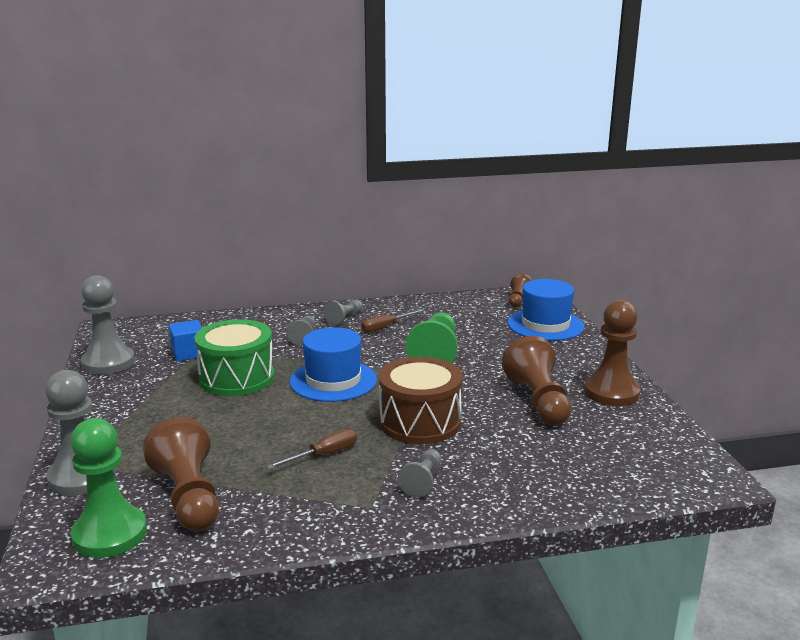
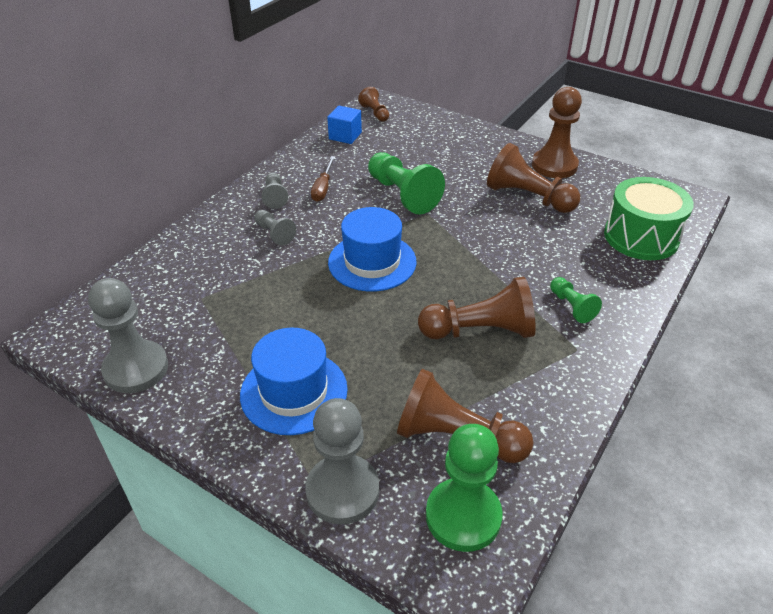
camera: 45 degrees left, 20 degrees up
(188, 353) = (200, 310): blue cube -> blue cube (345, 136)
(237, 378) = (291, 307): green drum -> green drum (641, 237)
(323, 455) = (480, 331): brown screwdriver -> brown pawn
(420, 422) = (491, 260): brown drum -> none
(423, 481) = (571, 306): grey pawn -> green pawn
(545, 325) = (429, 128): blue hat -> blue hat (294, 392)

